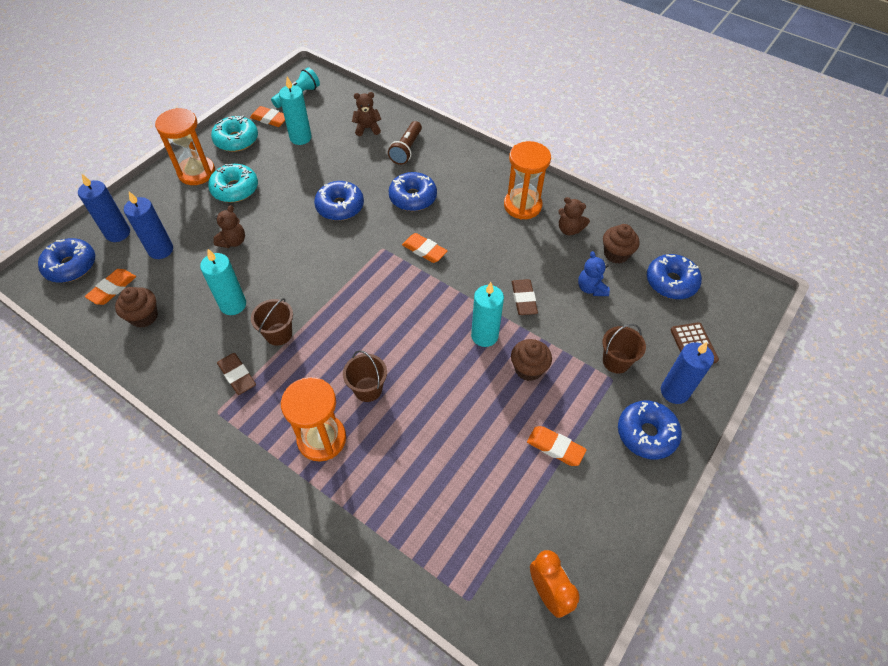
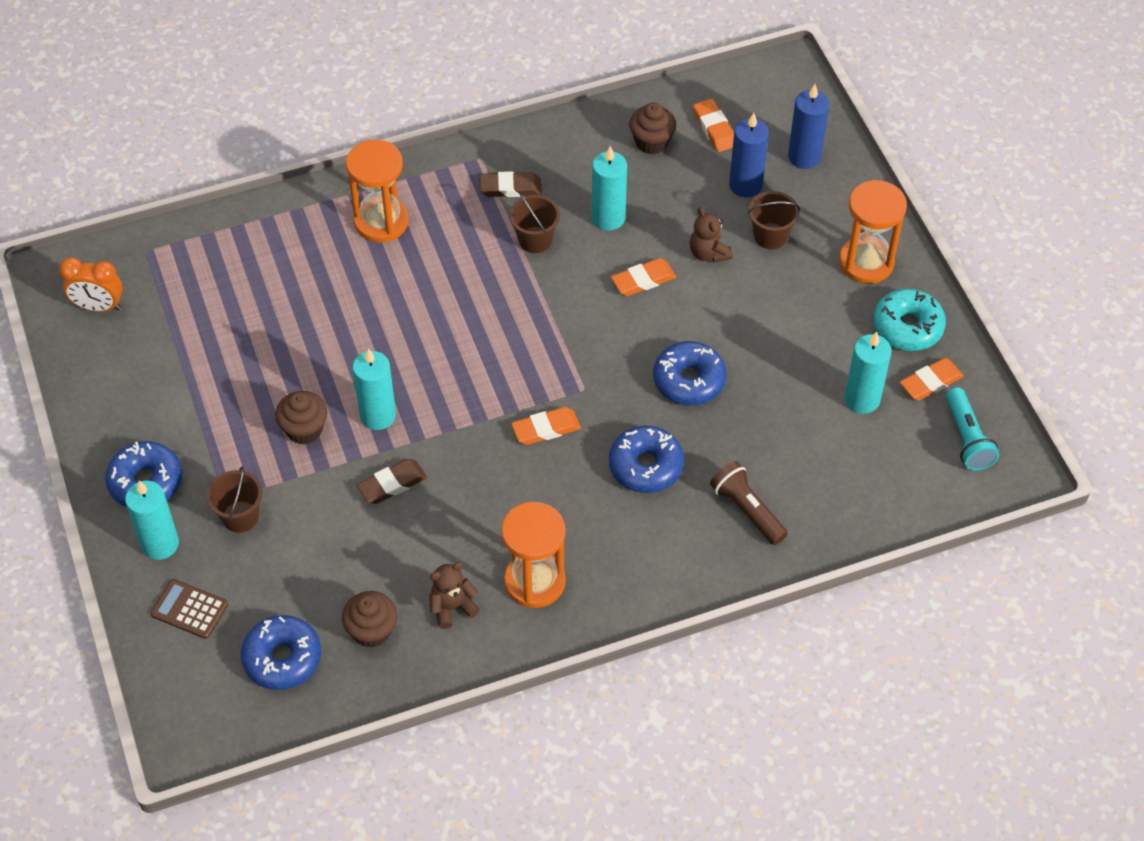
camera: 125 degrees right, 0 degrees up
(71, 266) = (778, 105): blue donut -> none
(235, 189) = (804, 289): turquoise donut -> none
(367, 128) = (828, 487): brown teddy bear -> none
(368, 389) = (403, 281): brown bucket -> brown bucket (770, 236)
(524, 299) = (392, 484): brown eraser -> brown eraser turned 60 degrees counterclockwise
(555, 447) = (205, 395): orange eraser -> orange eraser (643, 280)
(591, 288) = (348, 564): blue teddy bear -> none
(674, 391) = (160, 544): blue candle -> turquoise candle

